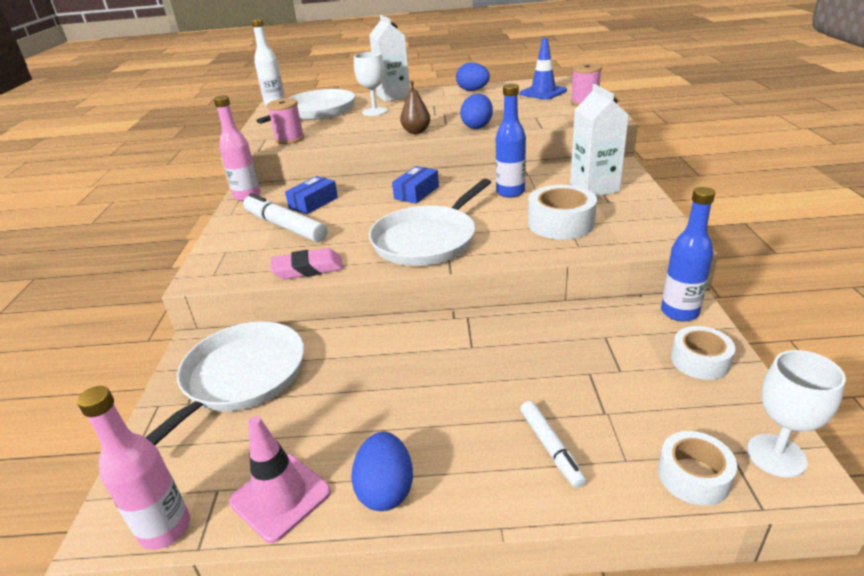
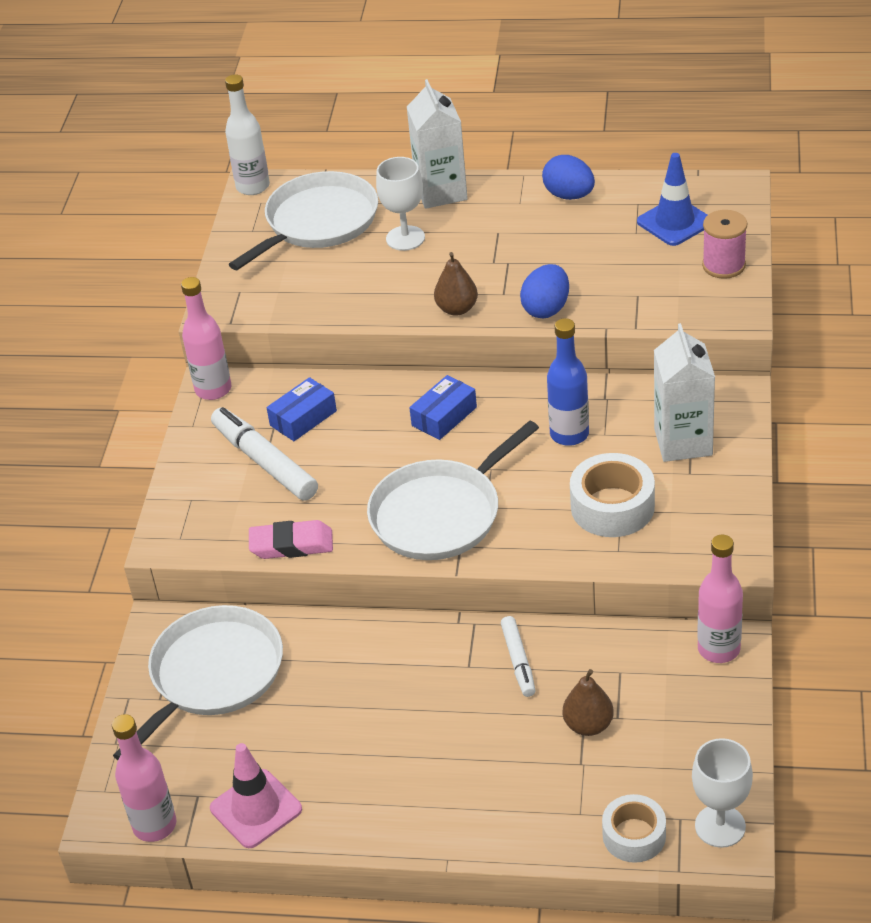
camera: 10 degrees right, 10 degrees up
(289, 139) = (275, 298): pink spool -> none
(386, 490) = (352, 814): blue egg -> none
(551, 448) = (514, 793): white marker -> white marker (518, 661)
(597, 379) = (588, 725): none -> brown pear
(679, 312) = (718, 649): blue bottle -> pink bottle
(700, 360) = (706, 716): white tape -> none

